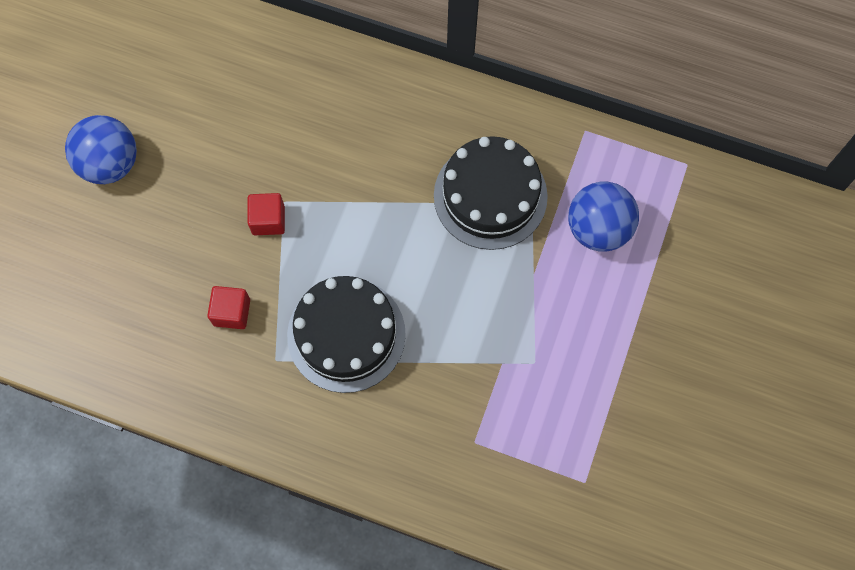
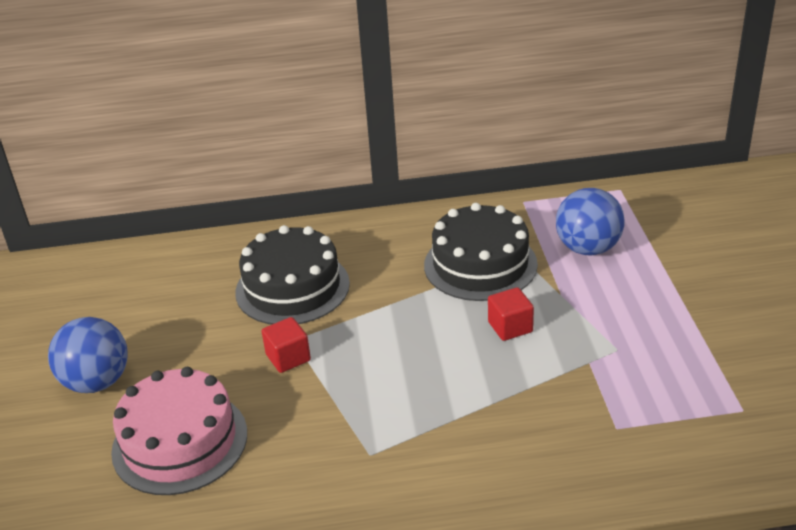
camera: 25 degrees left, 35 degrees down
(144, 266) = (180, 442): none -> pink cake
(232, 312) = (297, 437): red cube -> red cube (510, 327)
(346, 334) = (426, 405): black cake -> black cake (292, 287)

